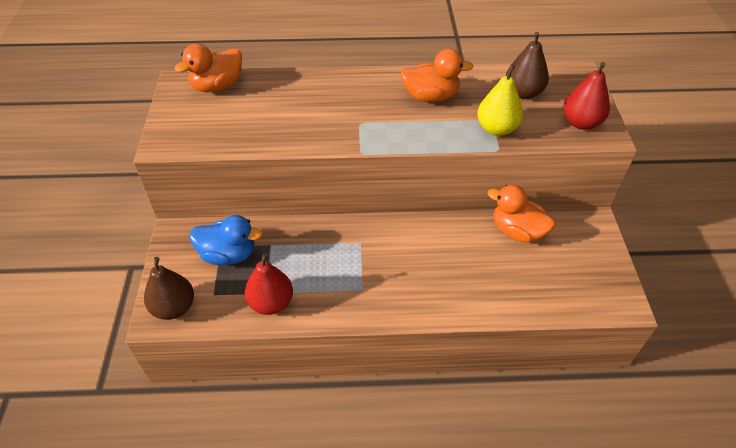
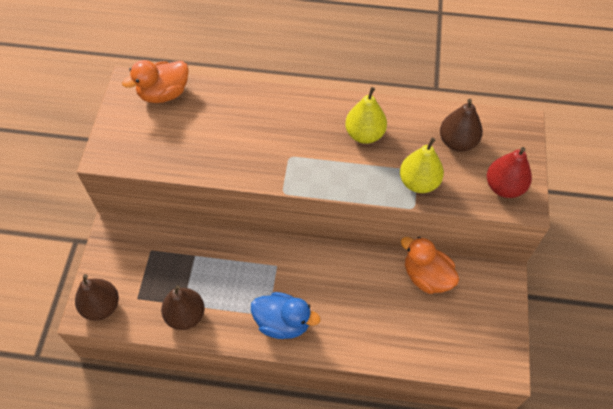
camera: 10 degrees right, 10 degrees up
(228, 254) = (156, 260): blue duck -> blue duck (283, 322)
(271, 303) = (185, 315): red pear -> brown pear
(430, 96) = (364, 134): orange duck -> yellow pear

